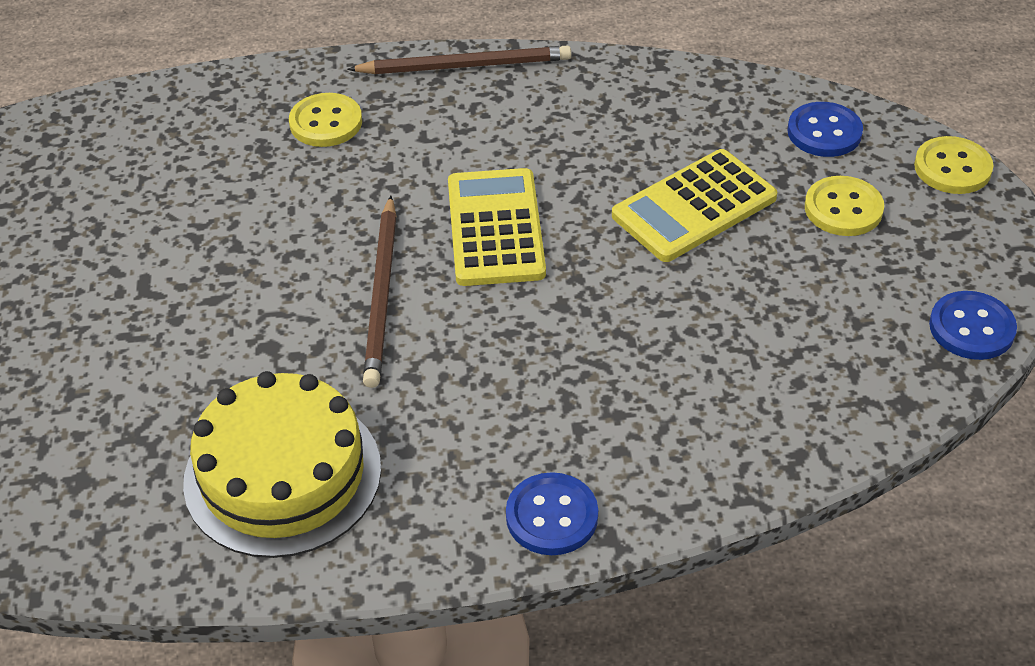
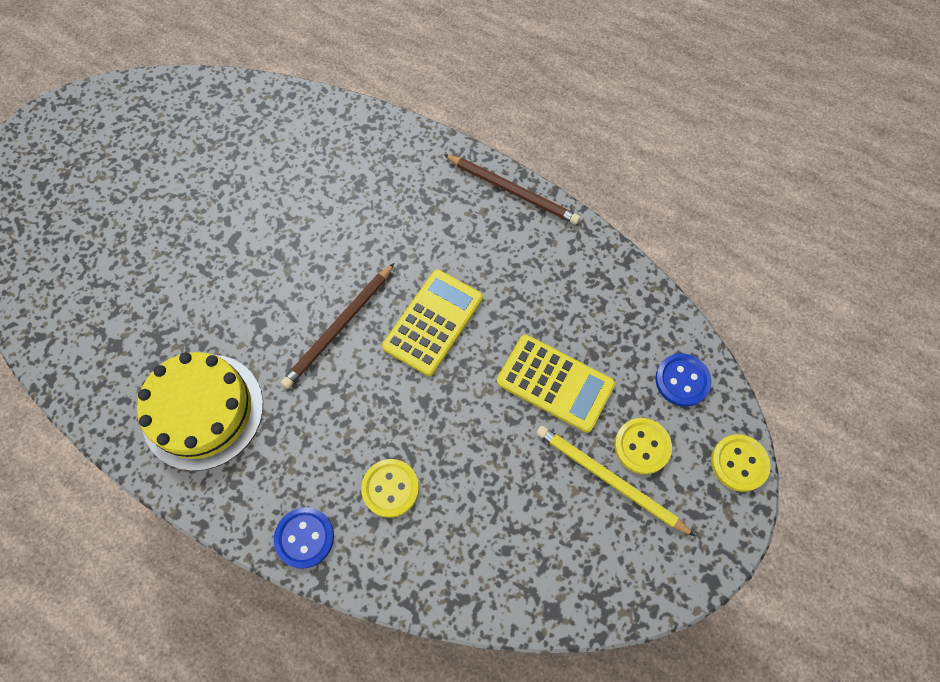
camera: 35 degrees right, 20 degrees up
(326, 122) = (405, 185): yellow button -> yellow button (390, 488)
(694, 207) = (555, 383): yellow calculator -> yellow calculator turned 150 degrees counterclockwise
(840, 255) = (609, 479): none -> yellow pencil
(971, 328) = (641, 589): blue button -> none

